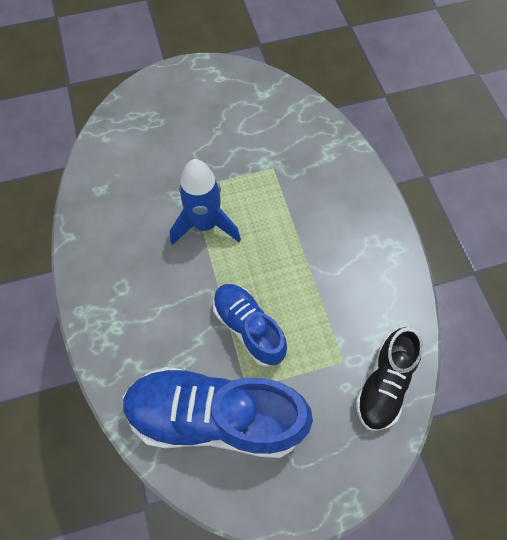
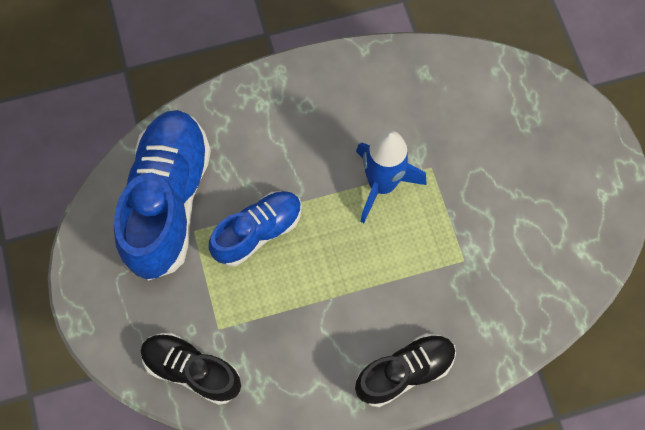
camera: 90 degrees right, 5 degrees up
(368, 212) = (404, 372): none -> black shoe

